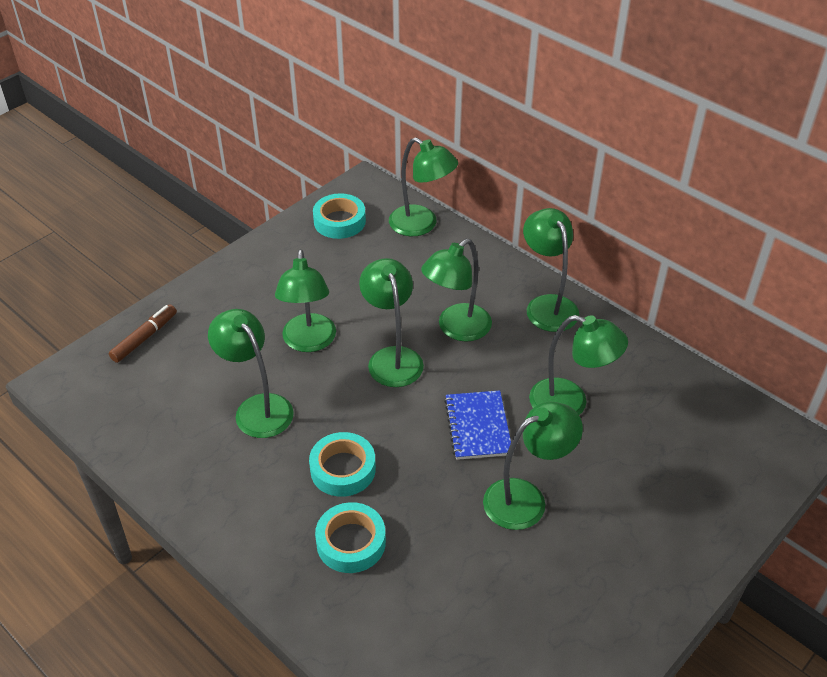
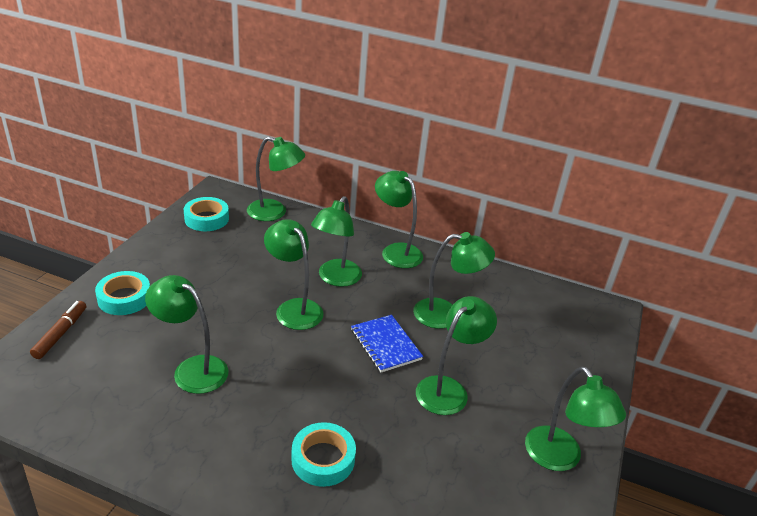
camera: 25 degrees left, 10 degrees down
(309, 342) = (217, 309): green lamp -> green lamp (560, 458)
(343, 469) = (290, 401): turquoise tape -> turquoise tape (124, 298)

